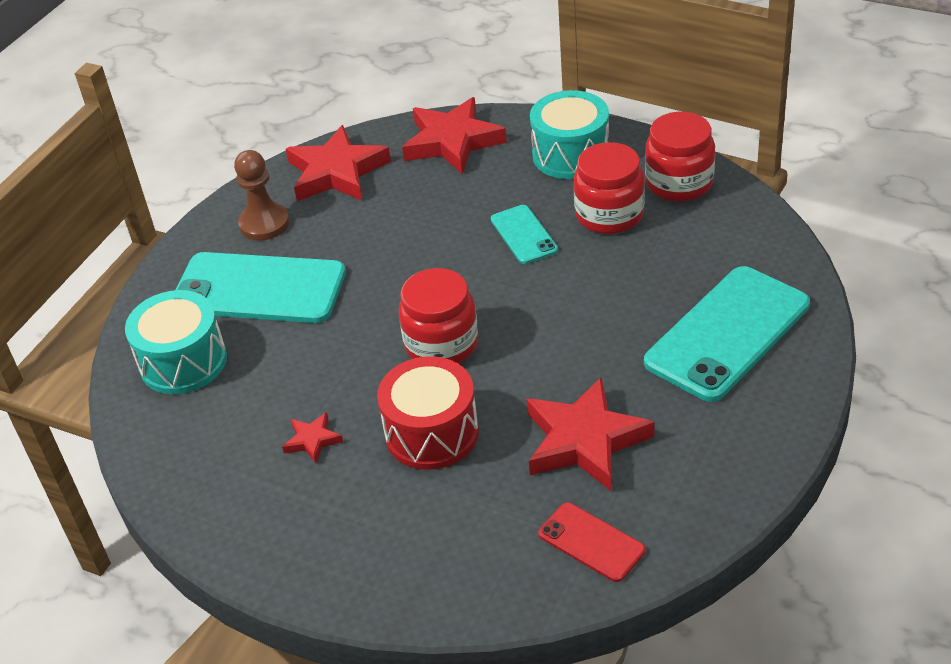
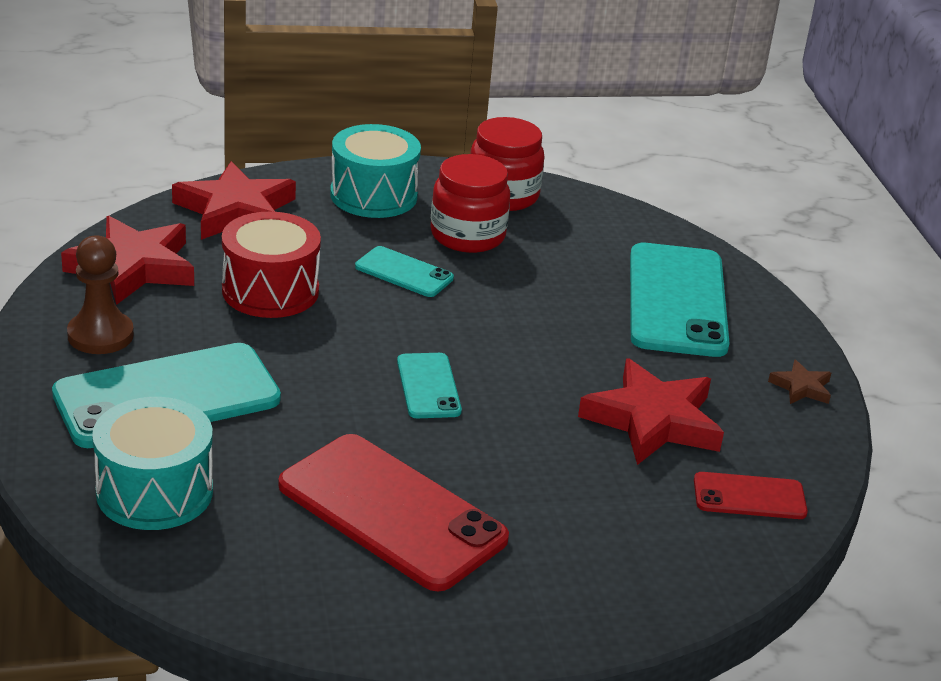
camera: 45 degrees left, 10 degrees down
(312, 440) = (392, 512): red star -> red phone
(432, 433) = (506, 463): red drum -> red drum (270, 291)
(441, 344) = (428, 386): red jar -> turquoise phone
(751, 459) = (801, 387): none -> brown star

